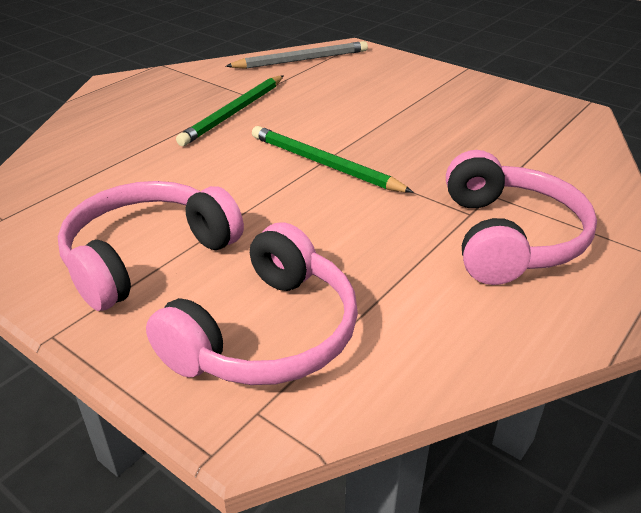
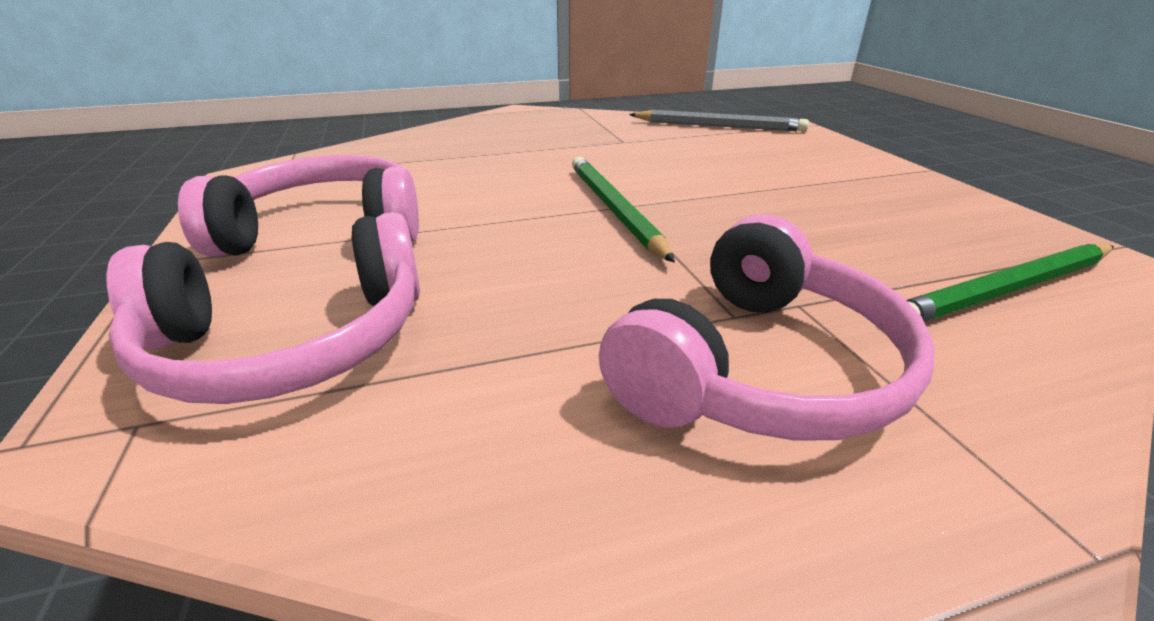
camera: 35 degrees right, 5 degrees down
(234, 113) = (587, 149): green pencil -> green pencil (1006, 290)

